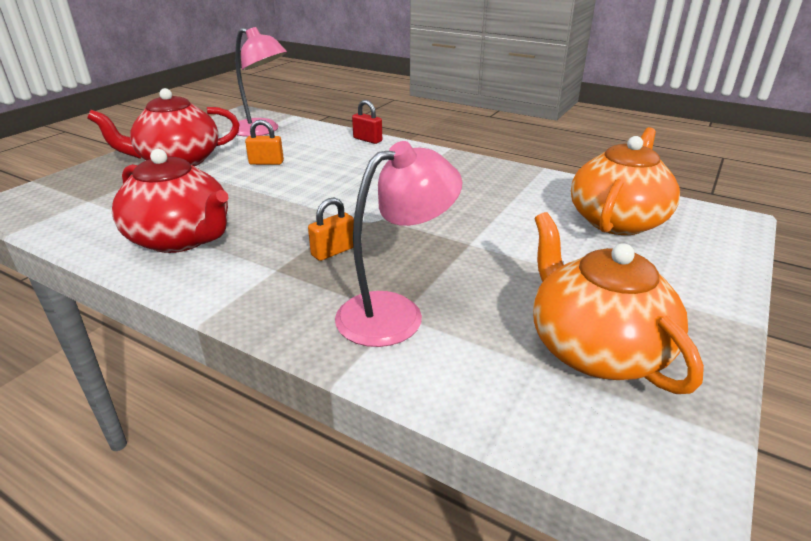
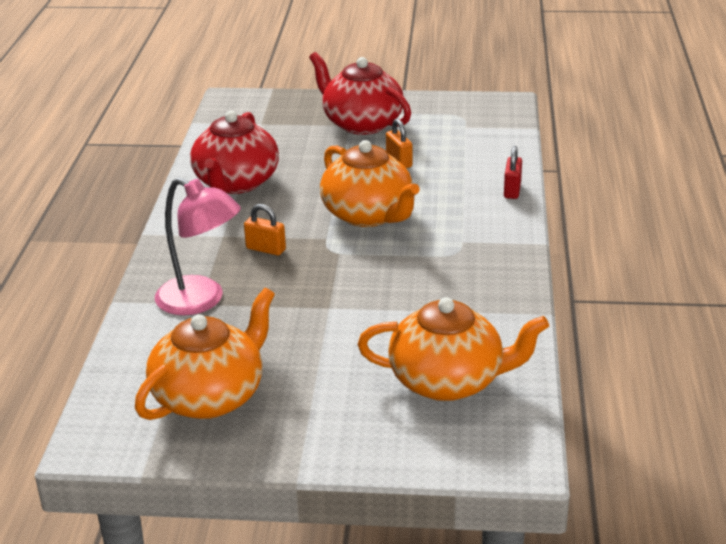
camera: 65 degrees right, 0 degrees up
(262, 131) = (472, 130): pink lamp -> none
(334, 192) = (368, 215): none -> orange teapot

